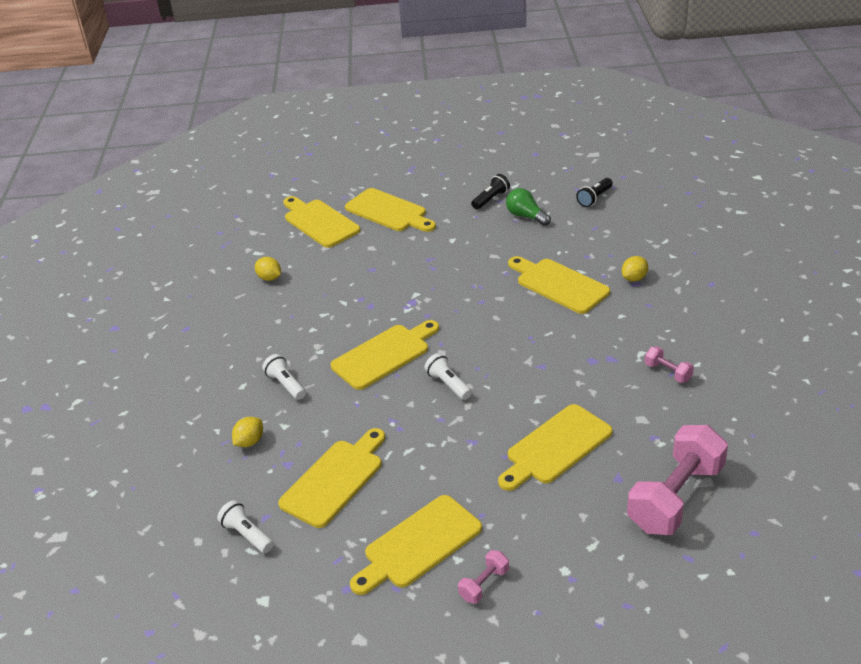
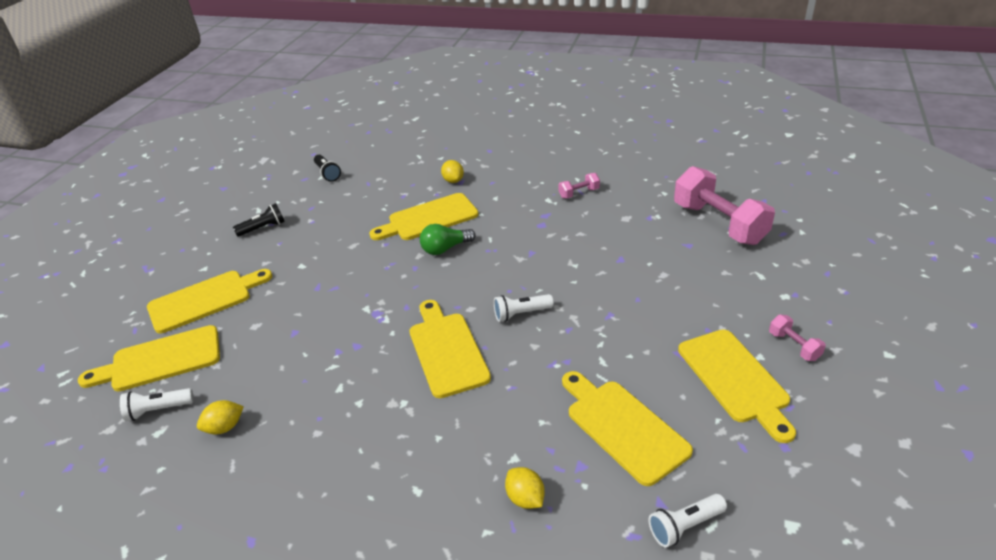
camera: 70 degrees left, 0 degrees up
(286, 384) = (442, 444): white flashlight -> white flashlight (158, 410)
(491, 199) = (263, 228): black flashlight -> black flashlight turned 90 degrees clockwise
(526, 216) = (313, 214): green light bulb -> green light bulb (445, 249)
(556, 447) = (639, 268): yellow cutting board -> none

